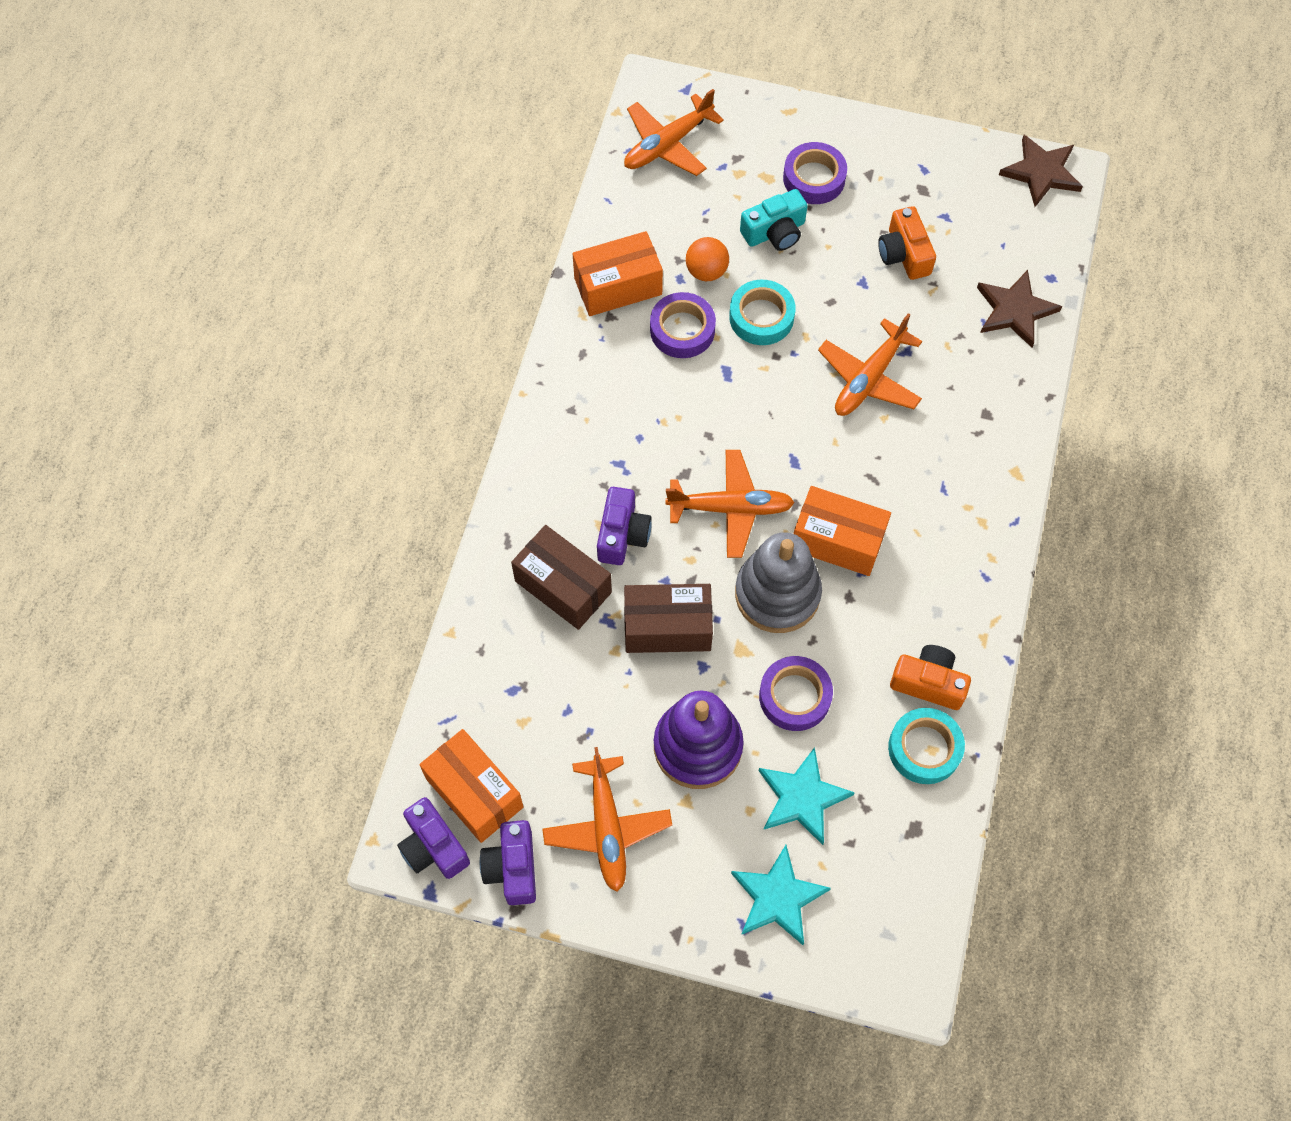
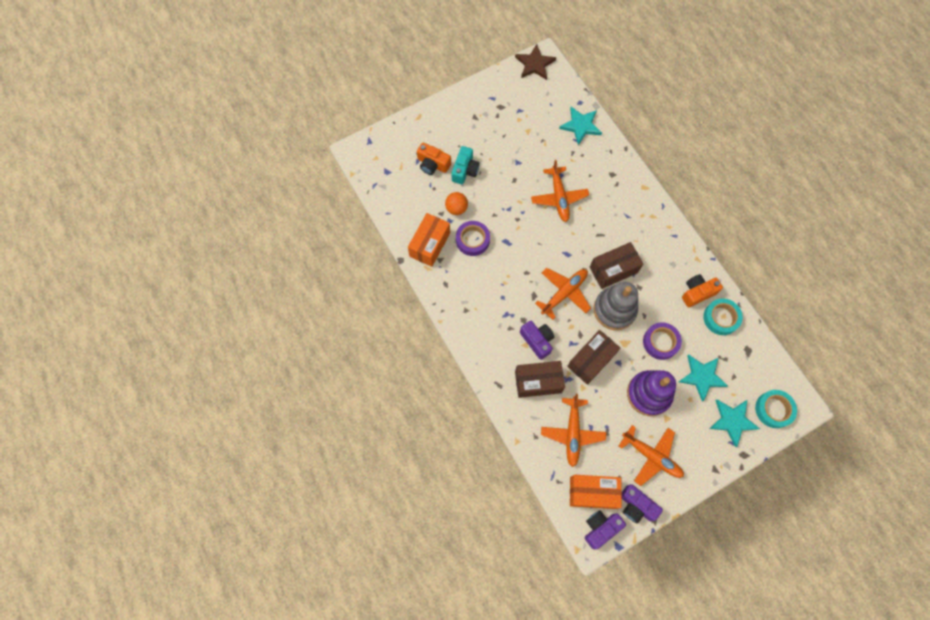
camera: 45 degrees left, 5 degrees up
(433, 846) = (600, 528): purple camera -> purple camera turned 135 degrees clockwise
(667, 144) = (386, 170): orange plane -> orange plane (572, 433)
(761, 317) = (496, 208): turquoise tape -> turquoise tape (773, 409)
(814, 178) = (456, 136): purple tape -> none
(837, 541) = (613, 270): orange box -> brown box
(904, 254) = (520, 138): orange camera -> orange camera (433, 164)
(1014, 310) = (581, 126): brown star -> turquoise star

